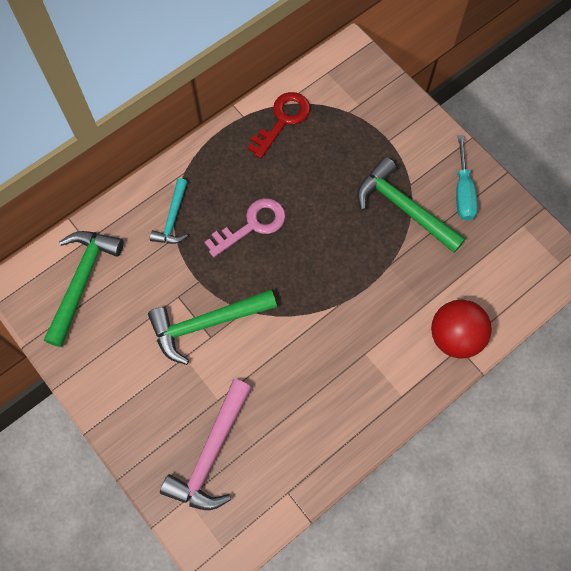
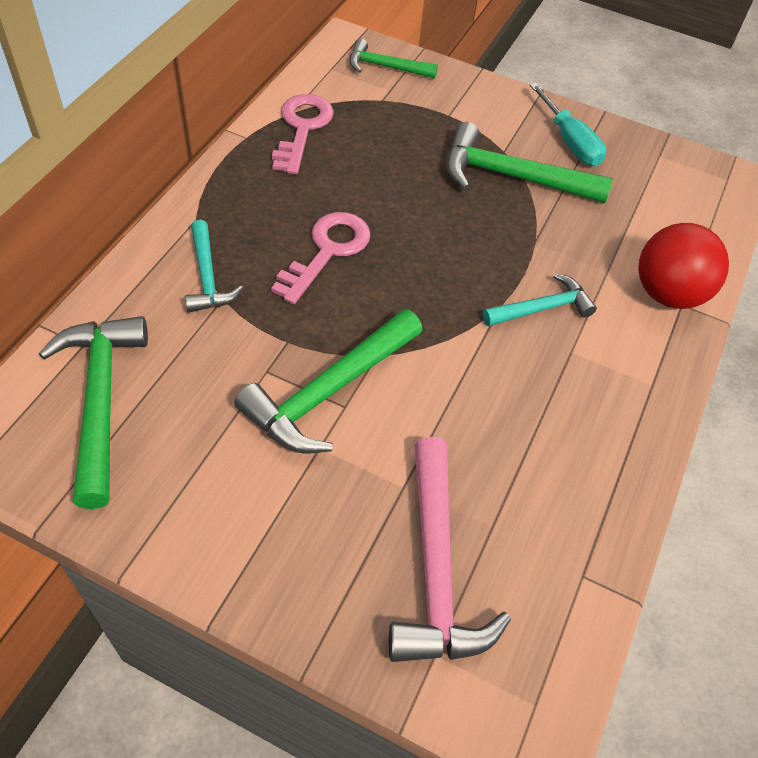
camera: 30 degrees left, 15 degrees down
(282, 120) = (302, 128): red key -> pink key
(364, 316) = (542, 308): none -> turquoise hammer
(367, 82) = (385, 67): none -> green hammer

